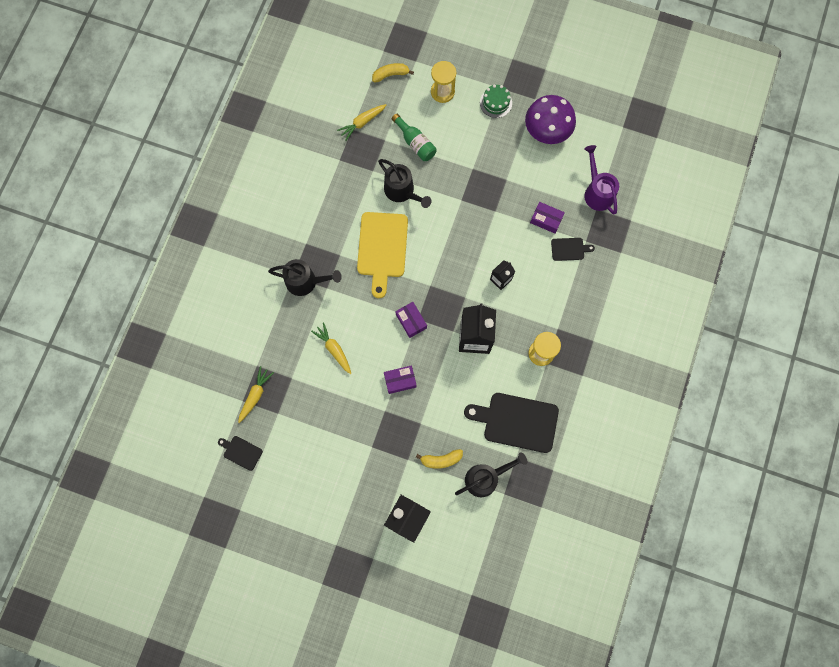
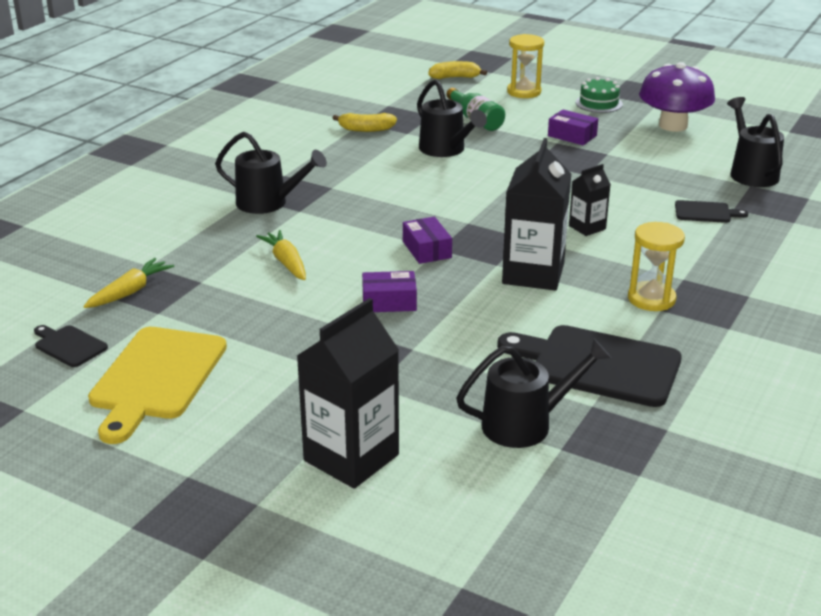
camera: 10 degrees right, 45 degrees down
(362, 123) = (404, 102): yellow carrot -> none
(382, 248) = (400, 188): yellow cutting board -> yellow cutting board (156, 378)
(441, 460) = (440, 393): yellow banana -> yellow banana (366, 129)
(546, 220) = (667, 187): purple box -> purple box (572, 136)
(597, 191) = (750, 172): purple watering can -> black watering can

